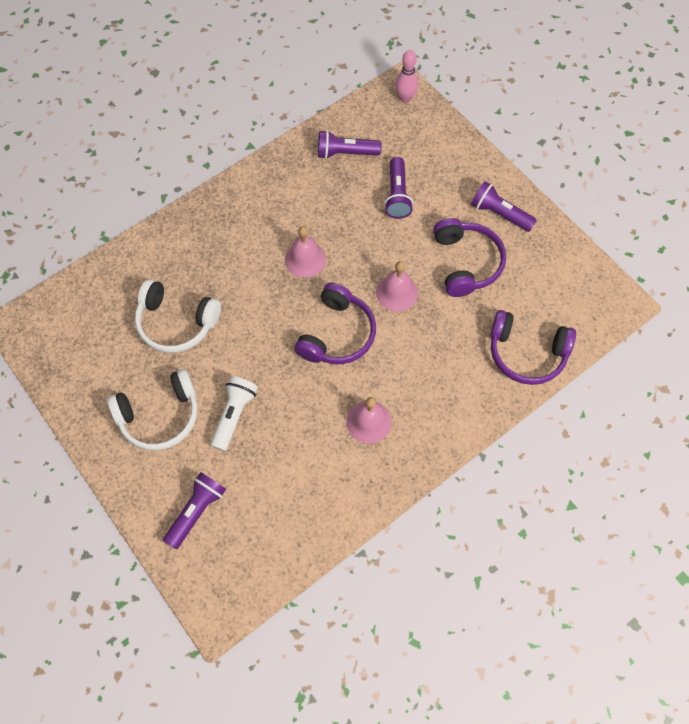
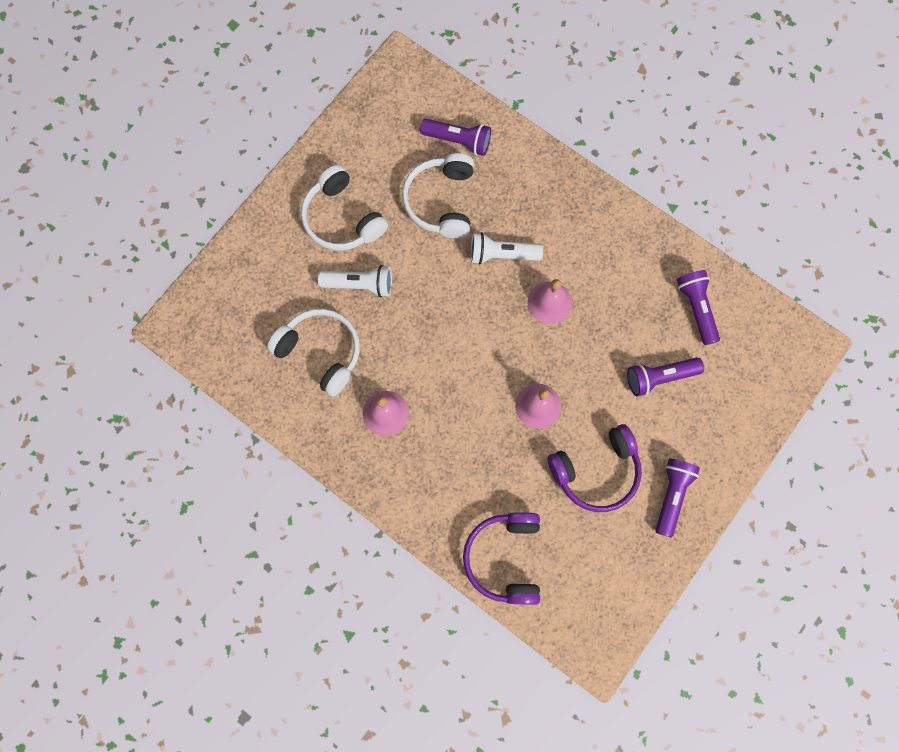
camera: 75 degrees right, 10 degrees up
(196, 511) = (259, 280): purple flashlight -> purple flashlight (458, 141)
(247, 285) = (501, 254): none -> white flashlight
(291, 468) = (320, 352): none -> white headphones
(337, 334) = (472, 357): purple headphones -> none
(405, 98) = (796, 355): pink bowling pin -> none

